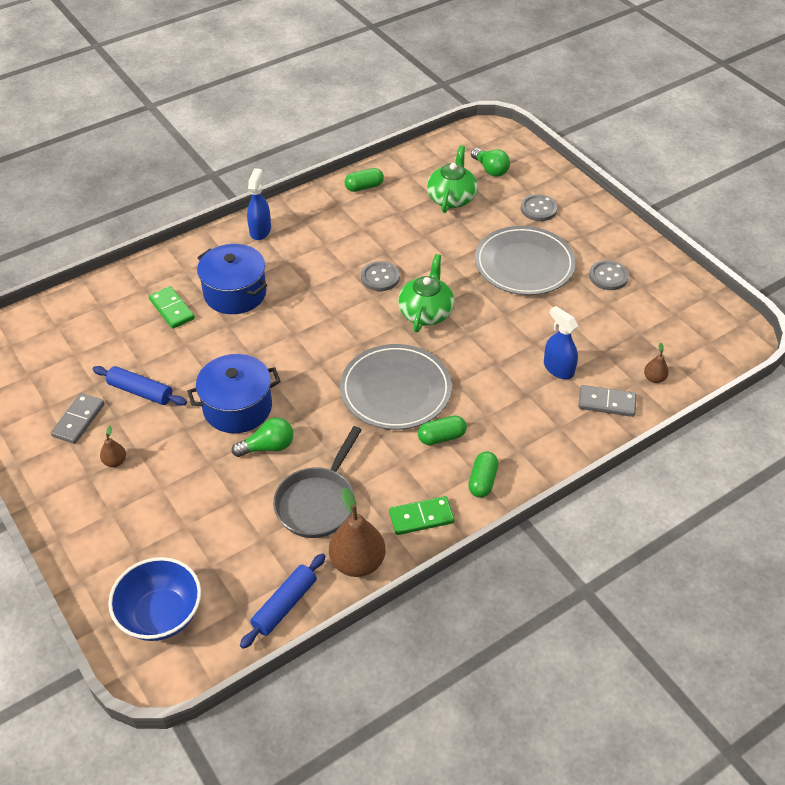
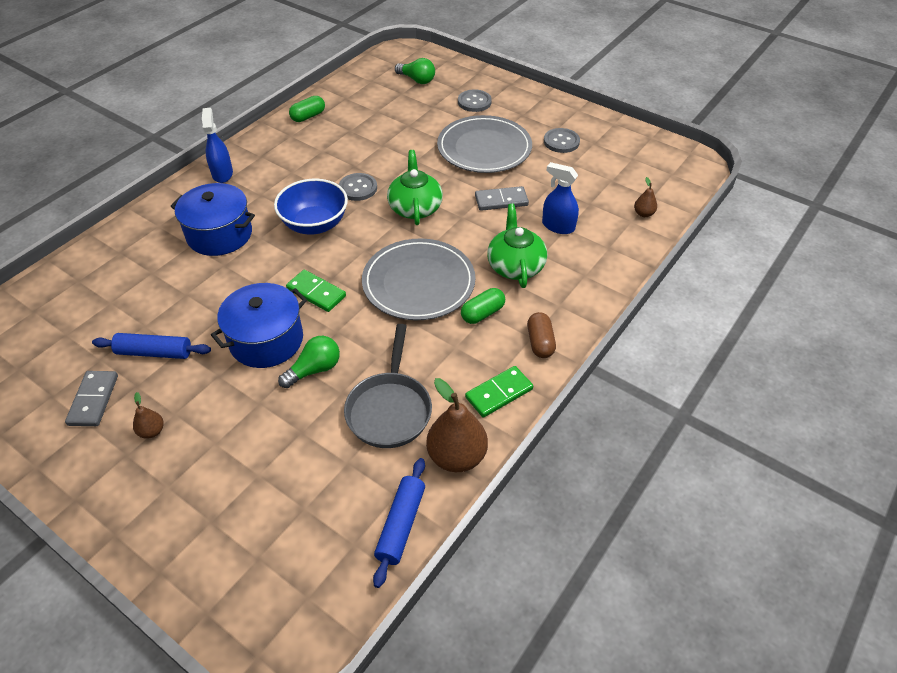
camera: 20 degrees left, 0 degrees up
(161, 615) = (268, 581): blue bowl -> blue bowl (315, 224)
(171, 309) = (158, 265): green domino -> green domino (316, 293)
(451, 198) = (393, 109): green teapot -> green teapot (515, 266)
(482, 481) = (540, 342): green capsule -> brown capsule
(607, 403) = (615, 244): grey domino -> grey domino (501, 200)

